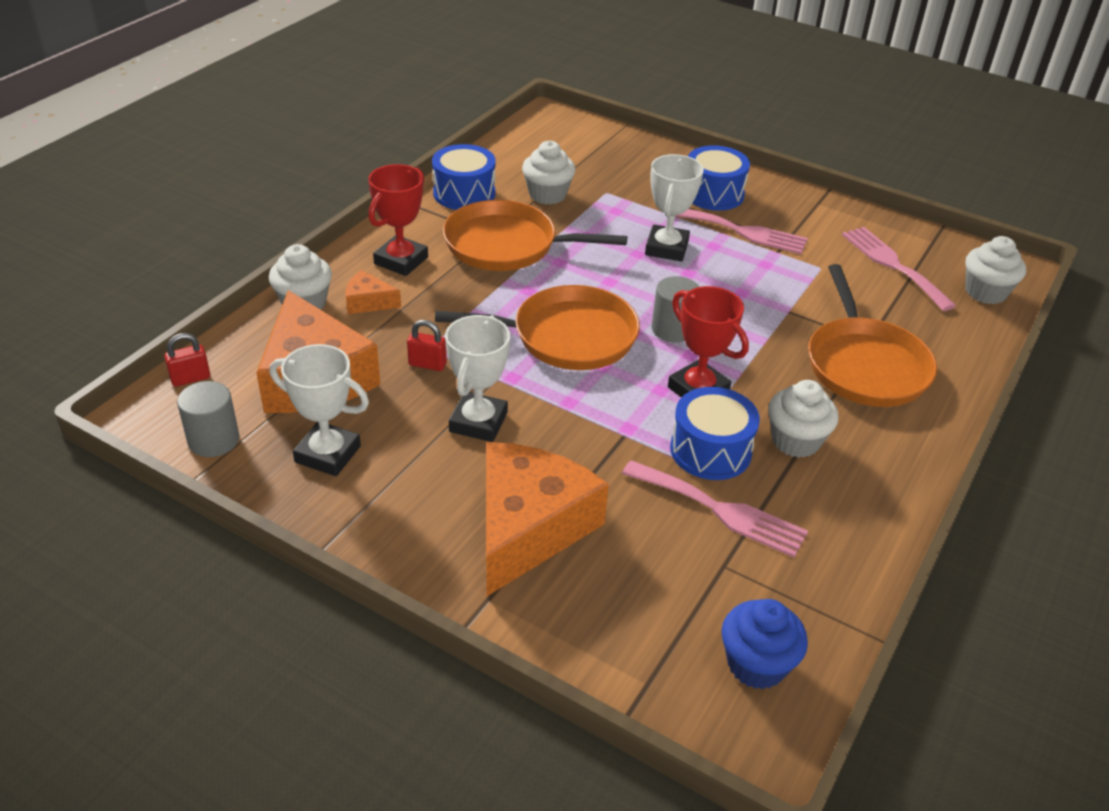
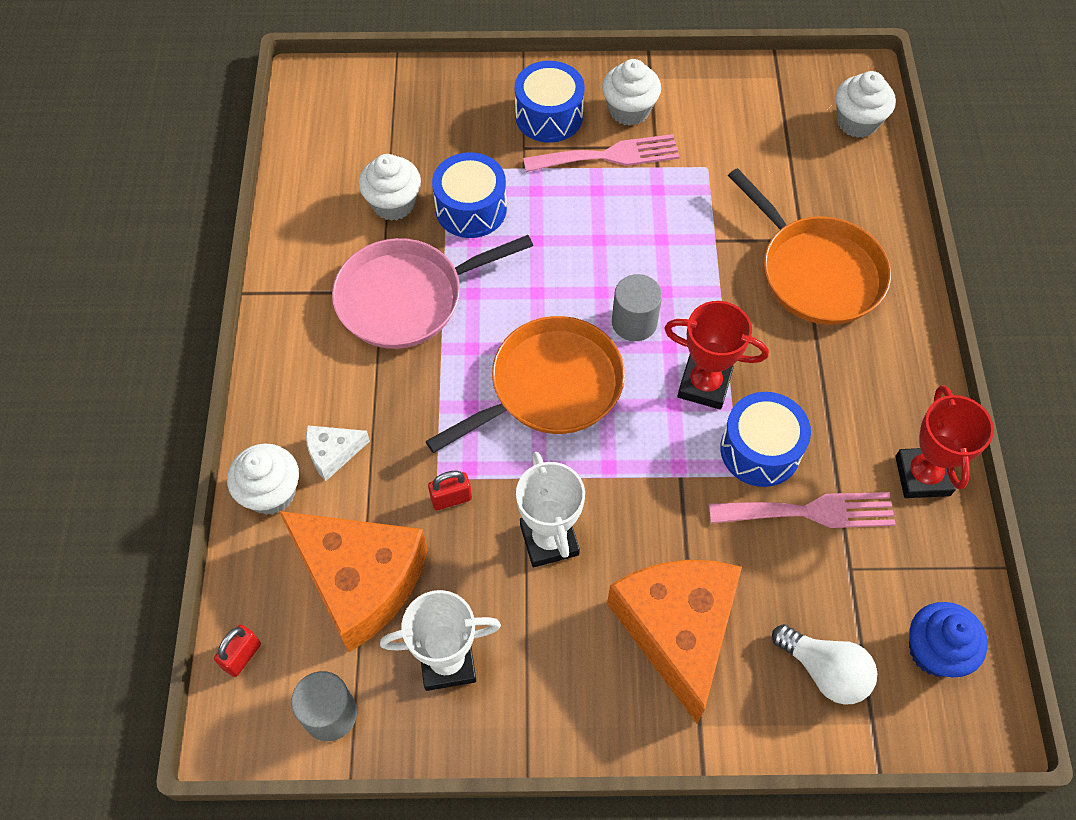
camera: 30 degrees left, 20 degrees up
(368, 302) = (333, 453): orange cheese -> white cheese
(401, 261) = (320, 379): red trophy -> red trophy (922, 476)
(464, 193) = (309, 247): blue drum -> blue drum (471, 209)
(506, 245) = (406, 298): orange pan -> pink pan
(635, 622) = (824, 671): none -> white light bulb
(666, 248) = (557, 217): white trophy -> none
(795, 441) = (818, 396): white cupcake -> white cupcake (629, 110)
(893, 265) = (764, 128): pink fork -> none

